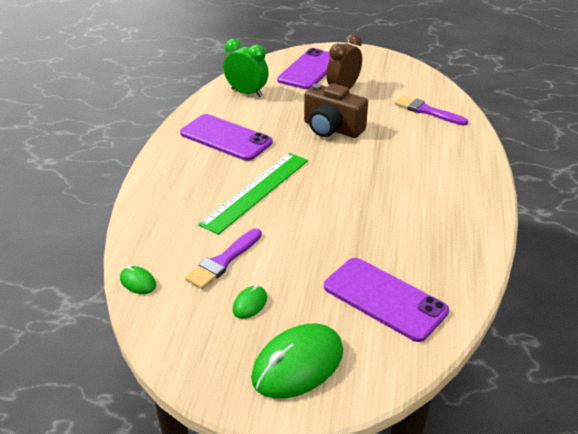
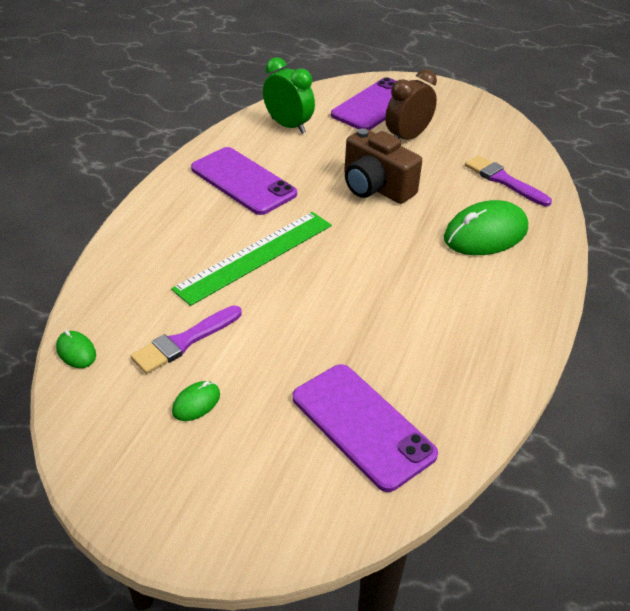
camera: 10 degrees right, 5 degrees up
(297, 364) = (225, 494): green mouse -> green mouse (485, 234)

